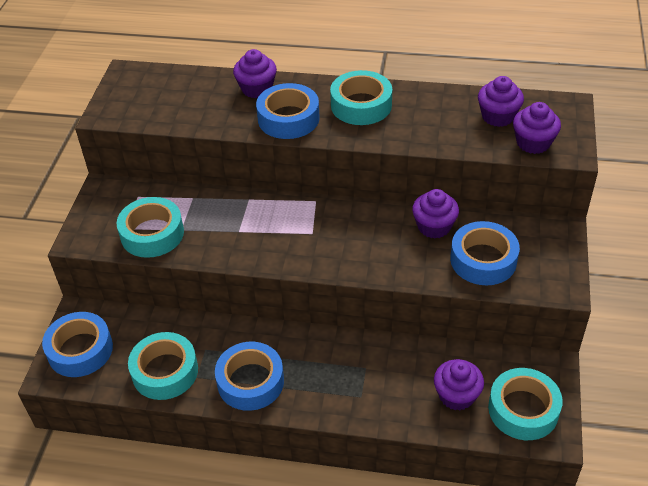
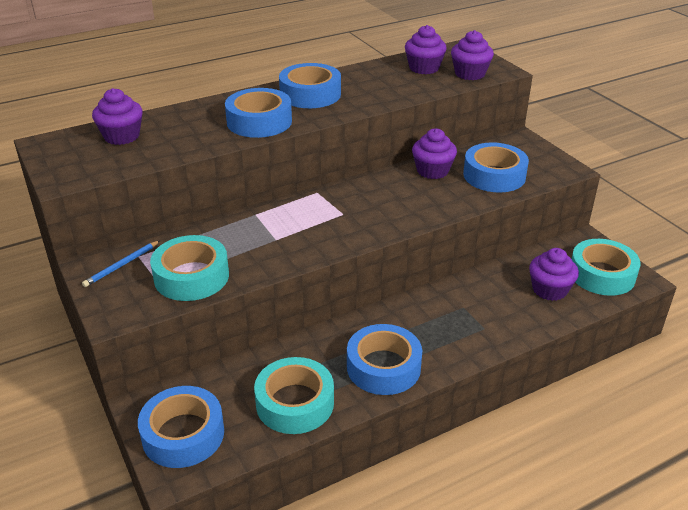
camera: 40 degrees left, 10 degrees down
(120, 199) = (122, 265): none -> blue pencil
(256, 88) = (201, 113): purple cupcake -> purple cupcake (122, 136)
(361, 105) = (310, 94): turquoise tape -> blue tape

